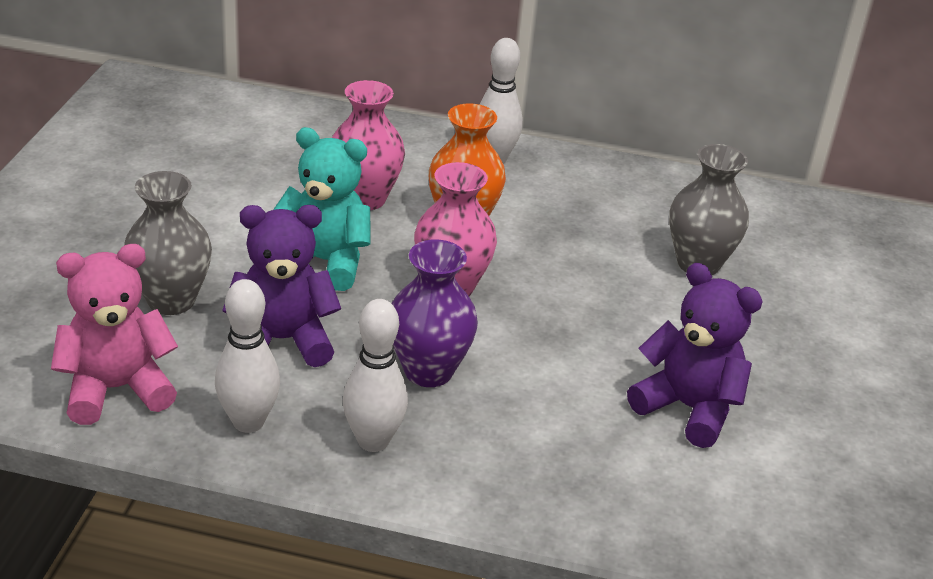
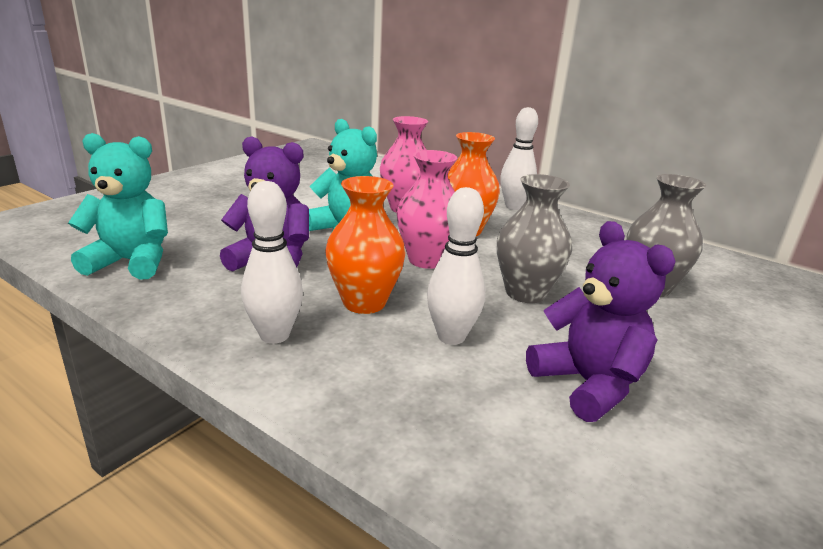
camera: 25 degrees right, 10 degrees down
(117, 389) = (131, 262): pink teddy bear -> turquoise teddy bear
(171, 300) = (224, 228): grey vase -> grey vase (525, 293)
(248, 422) = (194, 300): white bowling pin -> white bowling pin (451, 336)
(428, 371) = (364, 302): purple vase -> orange vase

